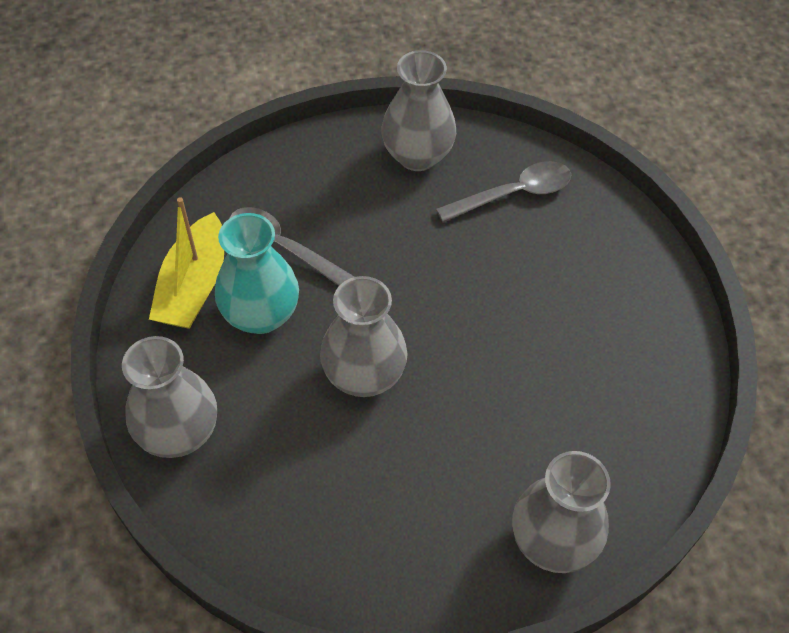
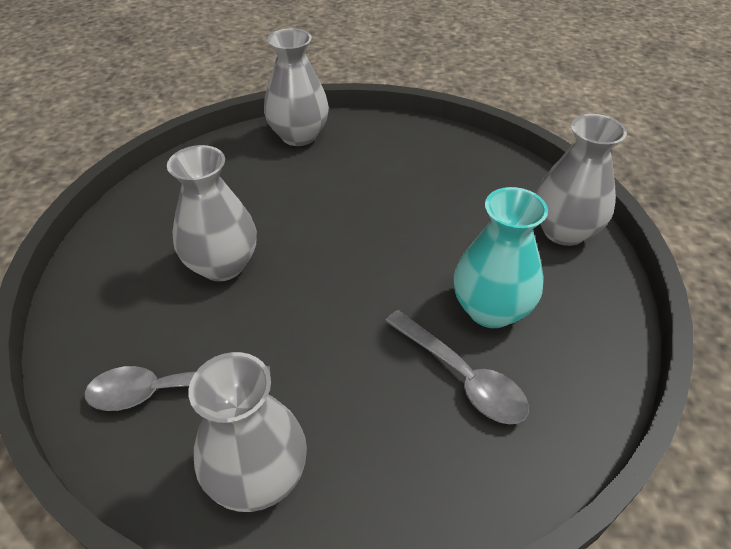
camera: 165 degrees left, 10 degrees down
(194, 286) = (564, 352): yellow boat -> none
(364, 375) = (400, 243): grey vase -> grey vase (222, 265)

